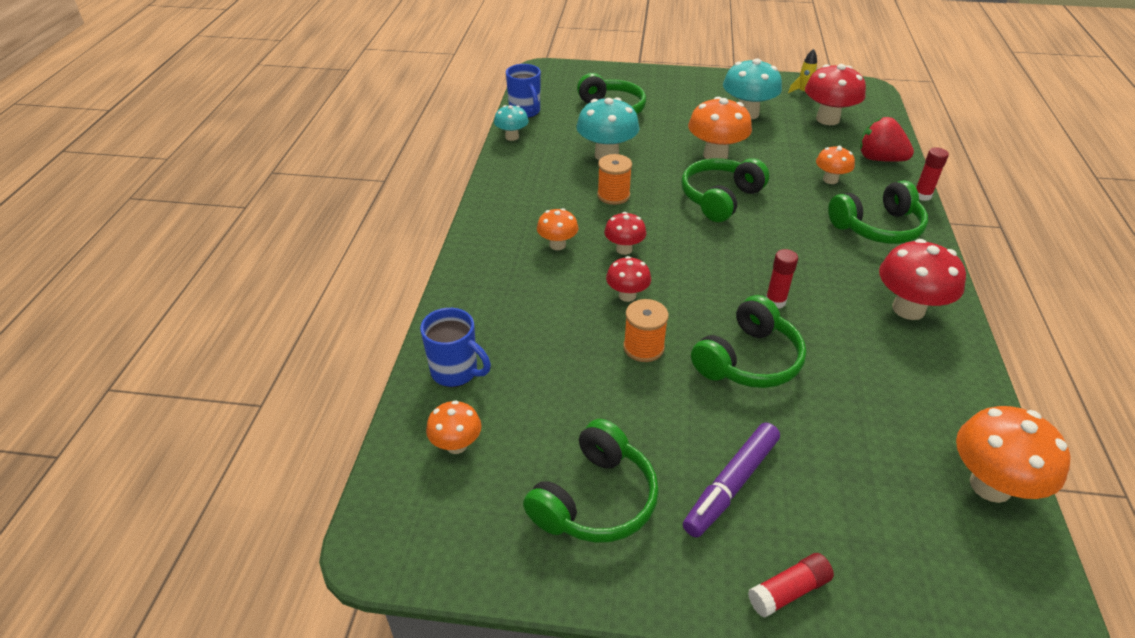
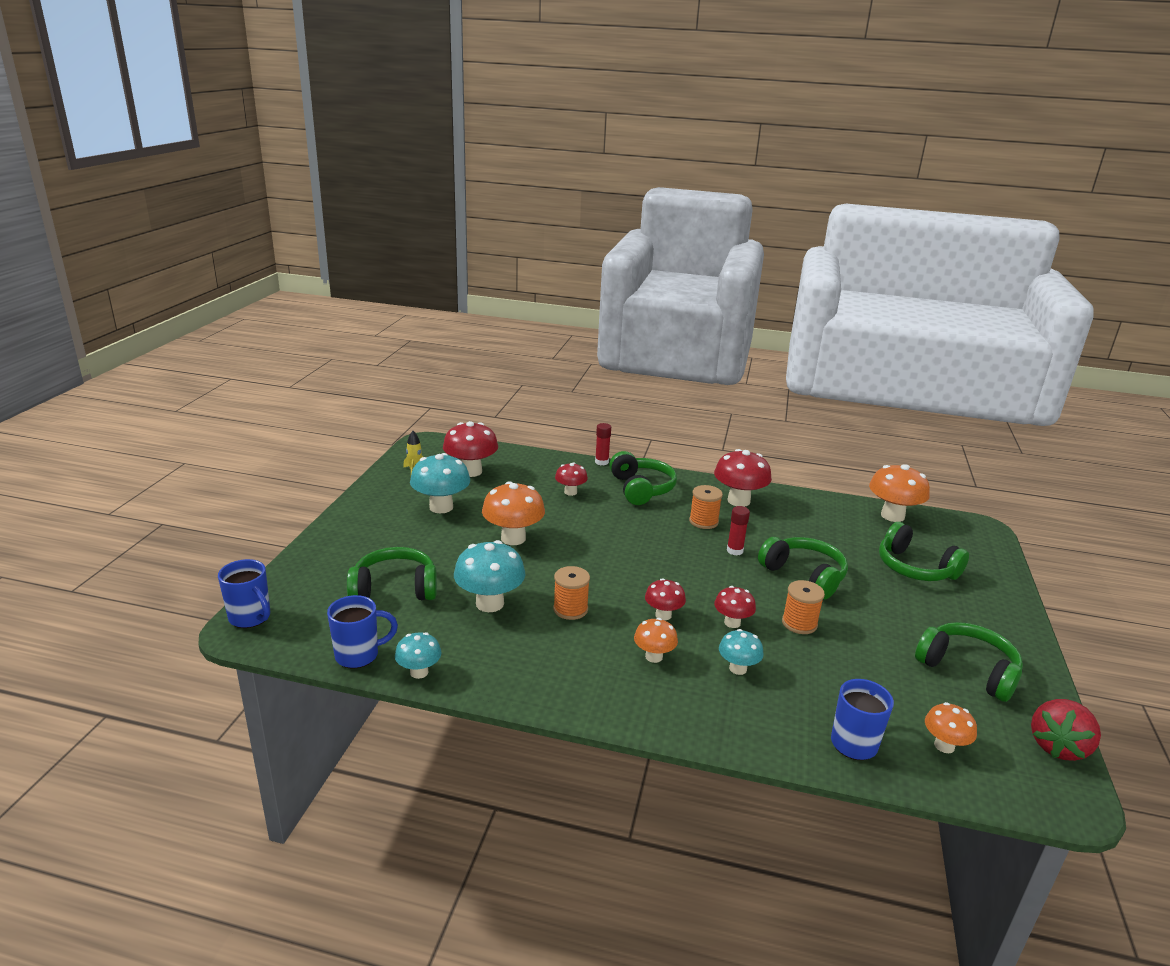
camera: 85 degrees left, 15 degrees down
(552, 297) = (738, 668): none -> turquoise mushroom
(555, 69) = (250, 618): none -> blue mug
(720, 198) = (588, 549): green headphones -> green headphones (915, 568)
(731, 485) = (929, 606): purple marker -> none
(788, 591) = (1002, 600): red glue stick -> none
(830, 180) = (570, 492): orange mushroom -> red mushroom
(830, 277) = (703, 521): none -> orange spool
(879, 159) = (545, 465): red strawberry -> red strawberry (1058, 746)

